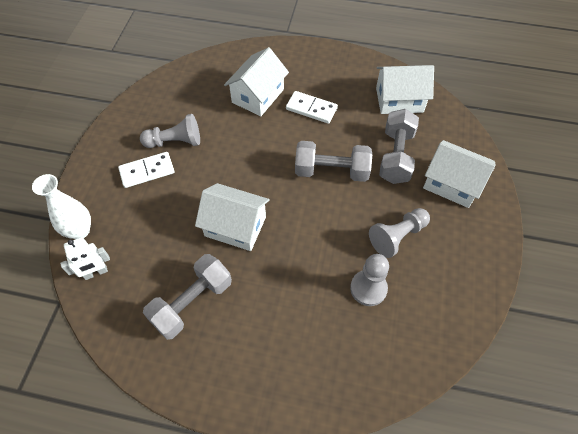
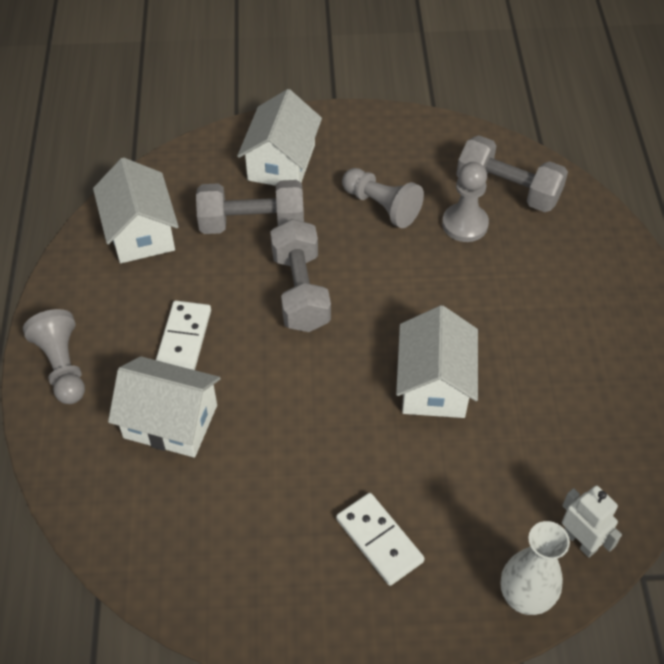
camera: 105 degrees left, 5 degrees down
(175, 142) = (305, 518): grey pawn -> grey pawn (62, 366)
(192, 302) = (566, 401): grey dumbbell -> grey dumbbell (507, 190)

